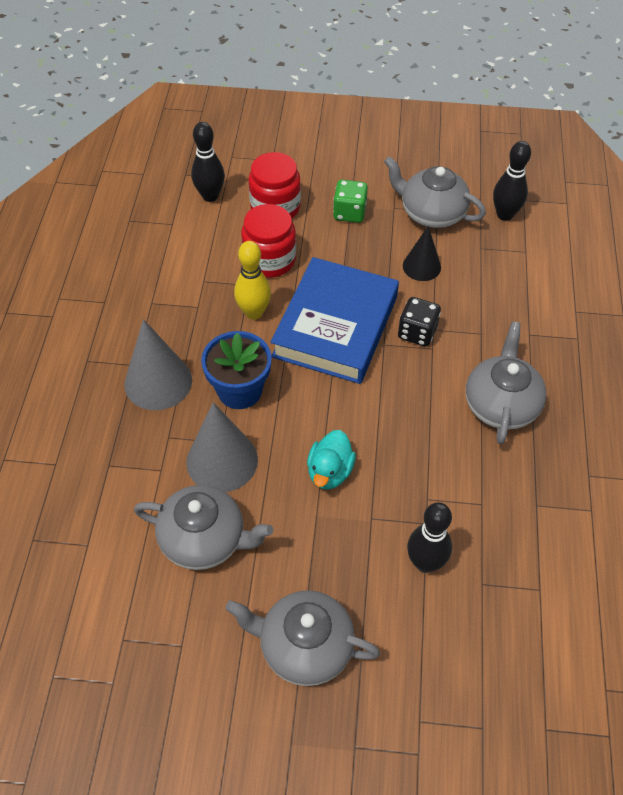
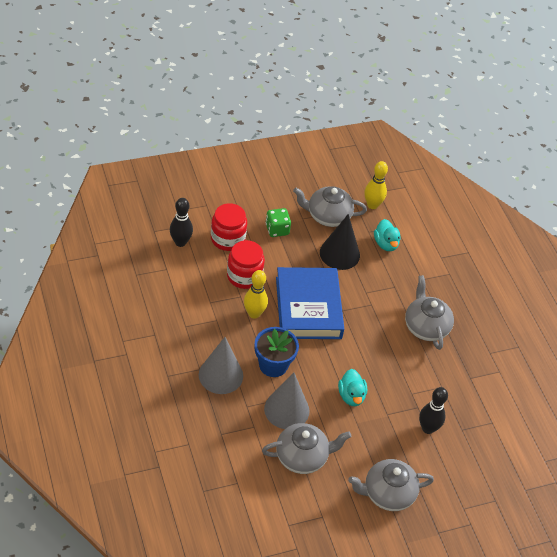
camera: 30 degrees left, 5 degrees down
(417, 332) = (358, 297): black dice -> none
(421, 266) = (339, 254): black cone -> black cone, size x1.60
(498, 271) = (385, 244): none -> turquoise duck
(505, 215) = (372, 205): black bowling pin -> yellow bowling pin

